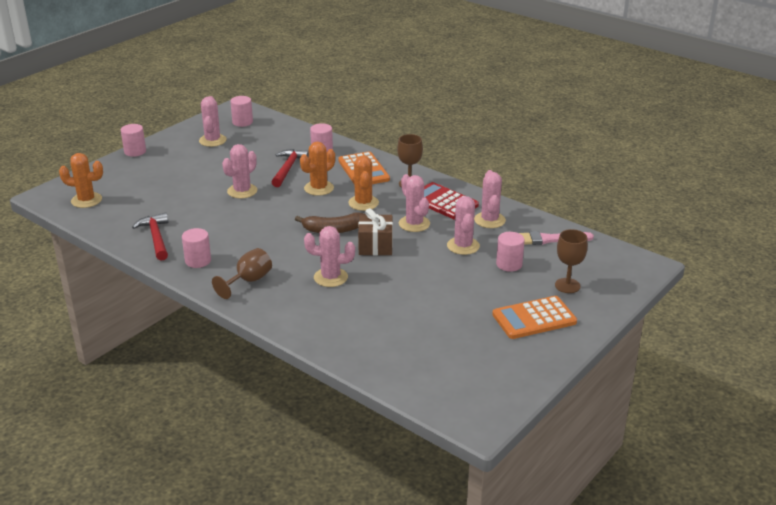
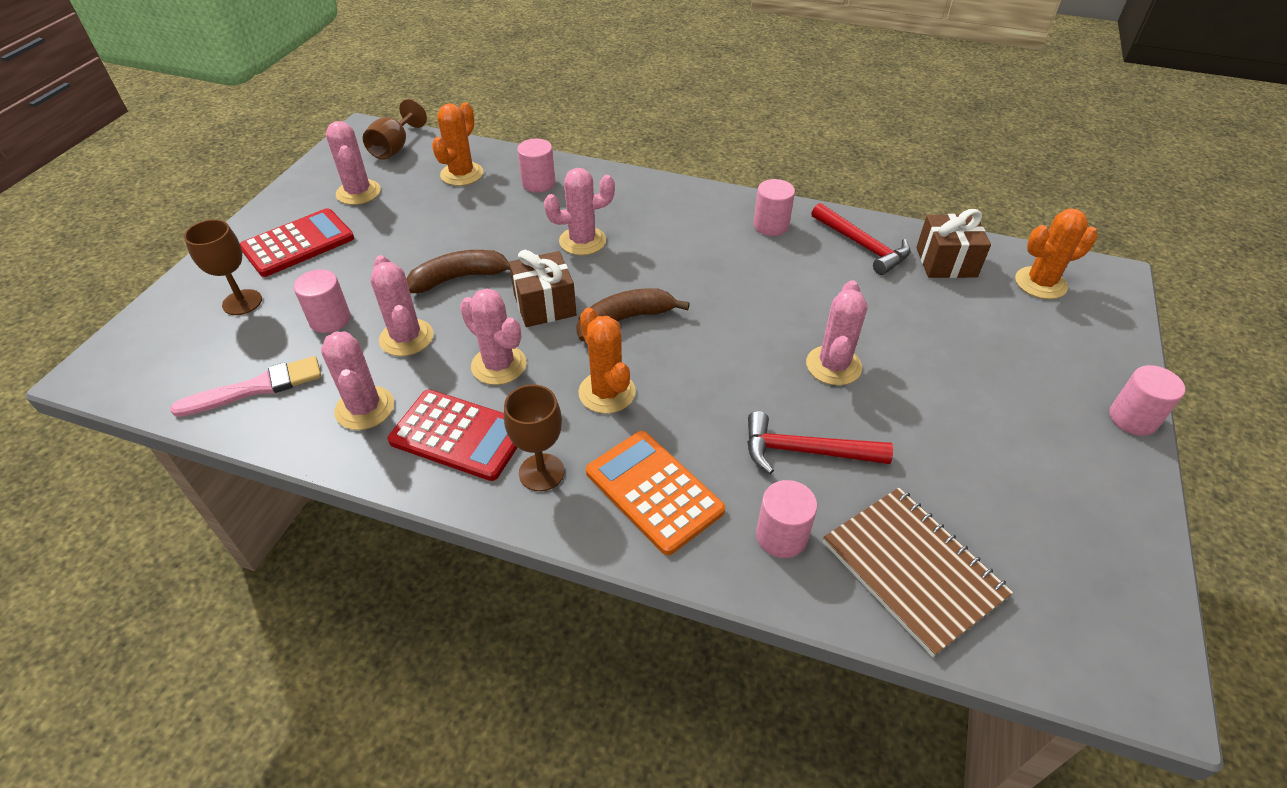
camera: 160 degrees right, 15 degrees up
(120, 219) = (946, 262): none -> brown gift
(212, 140) = (1038, 503): pink cactus -> pink cactus (358, 192)
(242, 122) = (1057, 607): pink cylinder -> pink cylinder (538, 183)
(248, 281) = (683, 214): brown goblet -> brown goblet (394, 148)
(281, 136) = (913, 569): none -> brown notebook
(288, 168) = (805, 451): red hammer -> red hammer turned 105 degrees clockwise
(319, 188) = (708, 410): orange cactus -> orange cactus (462, 174)
(422, 271) = (460, 278): none -> brown banana
(534, 318) = (298, 243): orange calculator -> red calculator

